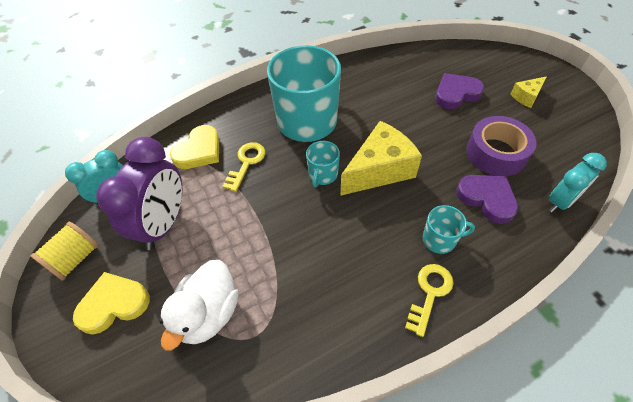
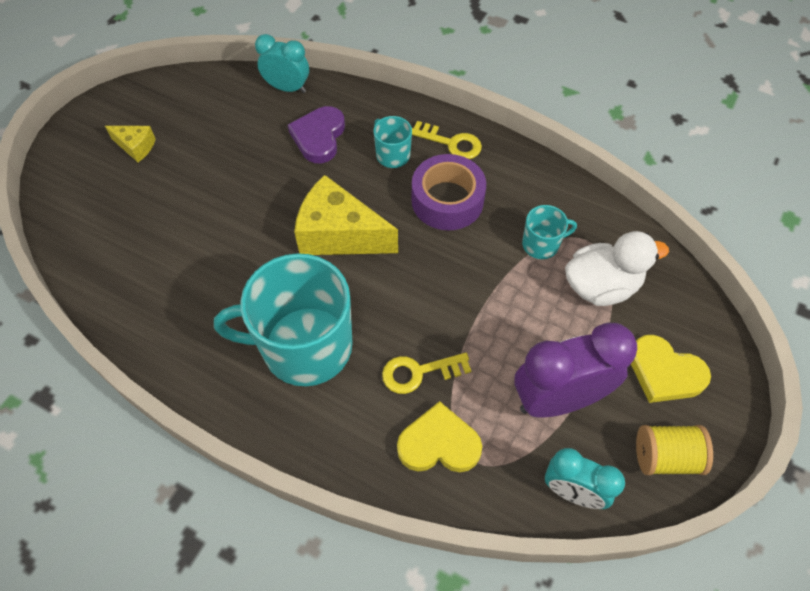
camera: 125 degrees left, 5 degrees up
(323, 175) = (381, 283): turquoise mug -> turquoise mug (541, 244)
(430, 293) = (451, 143): yellow key -> yellow key turned 150 degrees counterclockwise
(456, 93) = (164, 212): purple heart -> none
(496, 153) = (249, 147): purple tape -> purple tape (447, 200)

